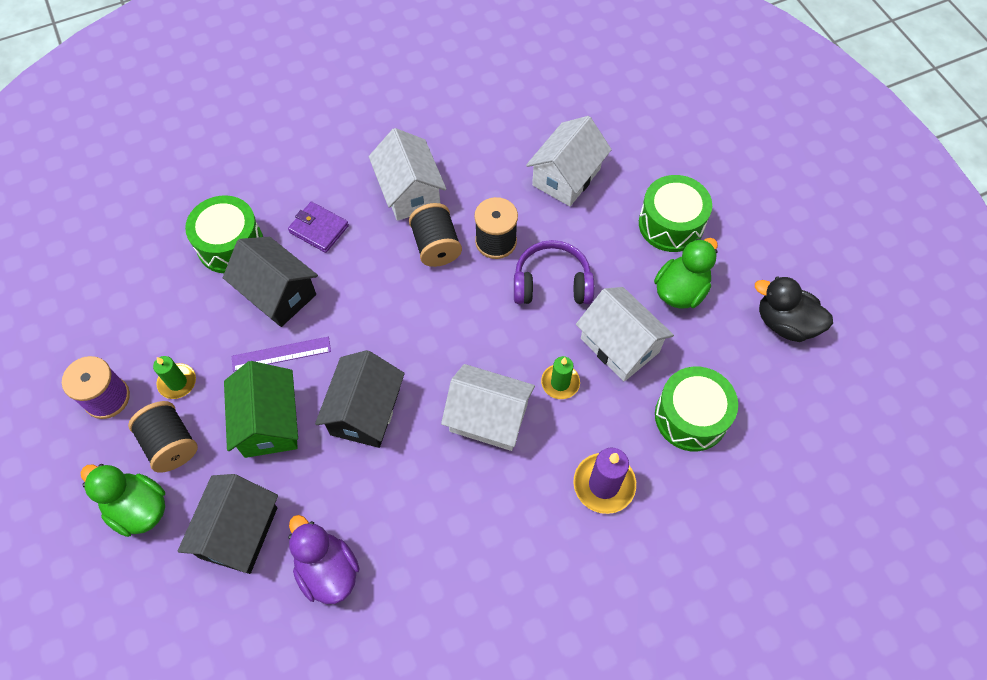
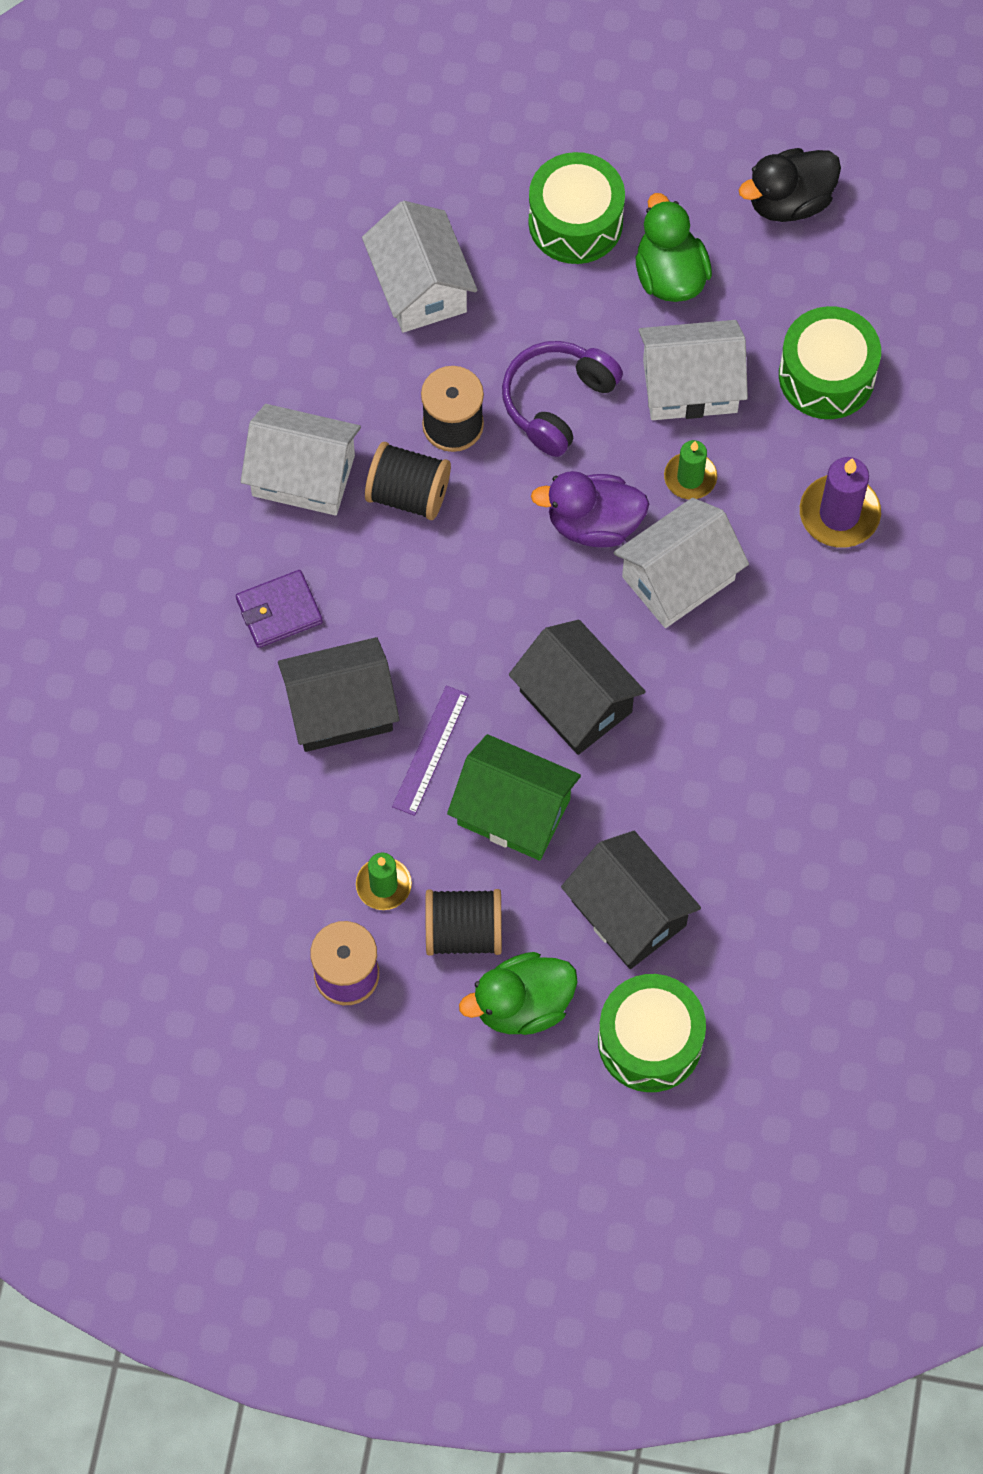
camera: 55 degrees left, 5 degrees up
(230, 245) = (224, 726): green drum -> green drum (650, 1041)
(327, 570) = (738, 845): purple duck -> purple duck (593, 524)

